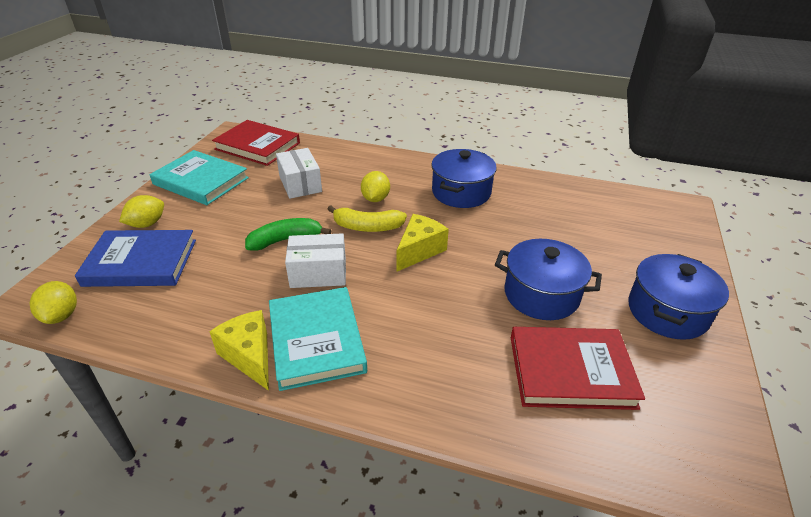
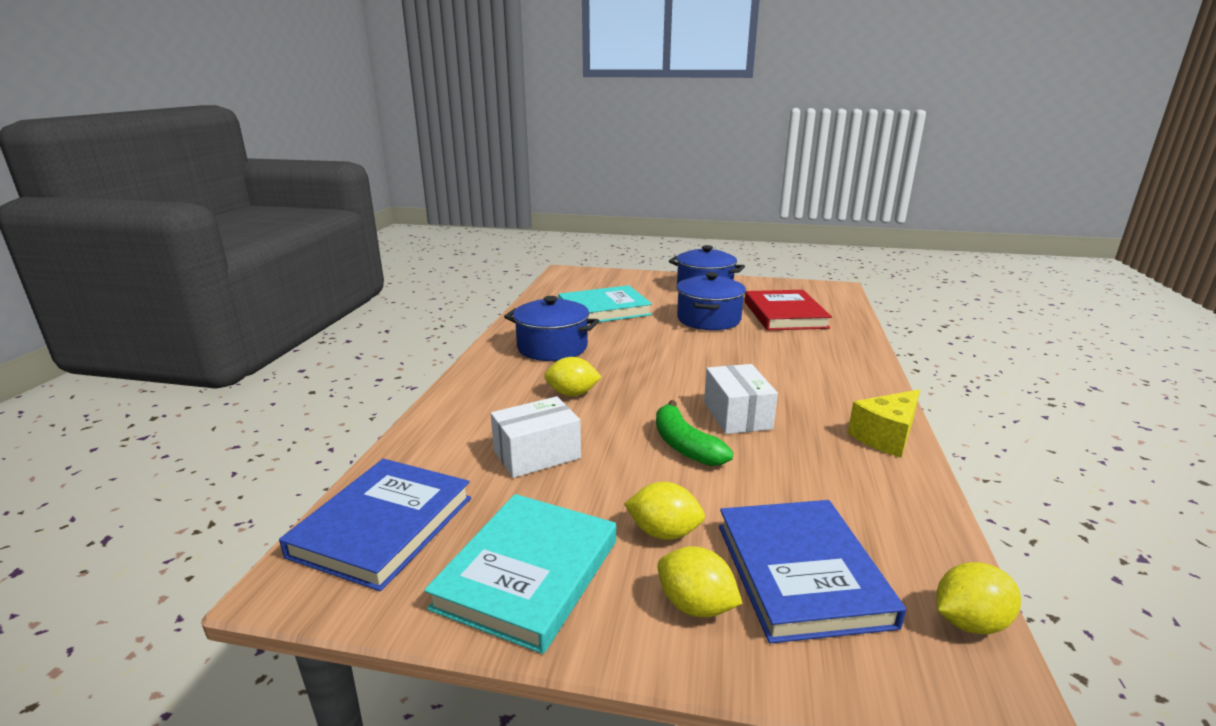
camera: 95 degrees left, 15 degrees down
(203, 221) = (664, 533): none -> yellow lemon
(257, 146) = (383, 526): red book -> blue book
(316, 340) = (835, 405): turquoise book -> turquoise book (604, 310)
(367, 227) = (637, 394): yellow banana -> none
(419, 251) = (671, 365): yellow cheese -> none

